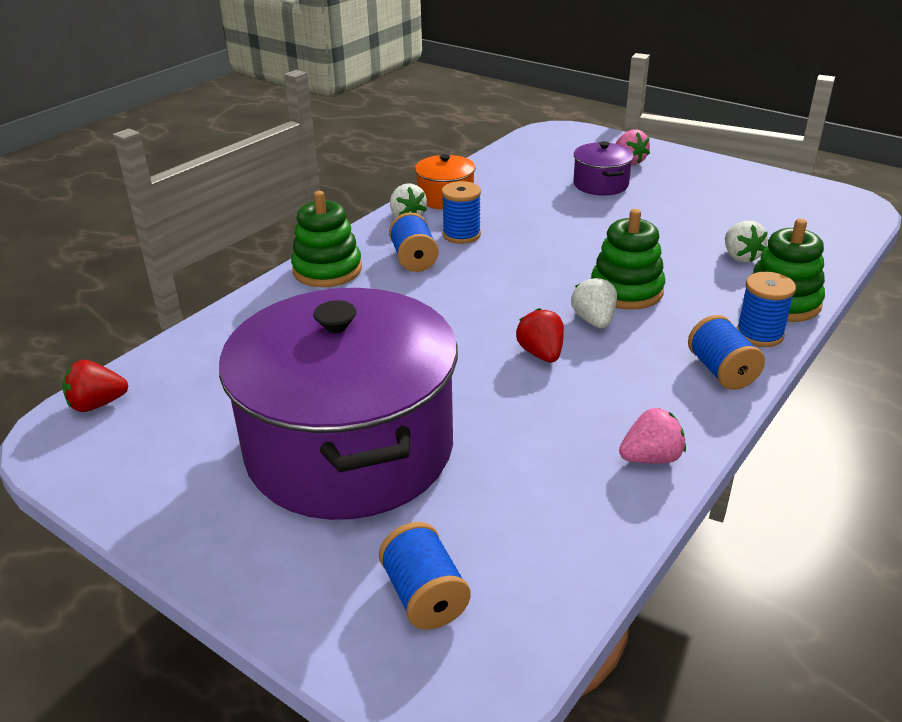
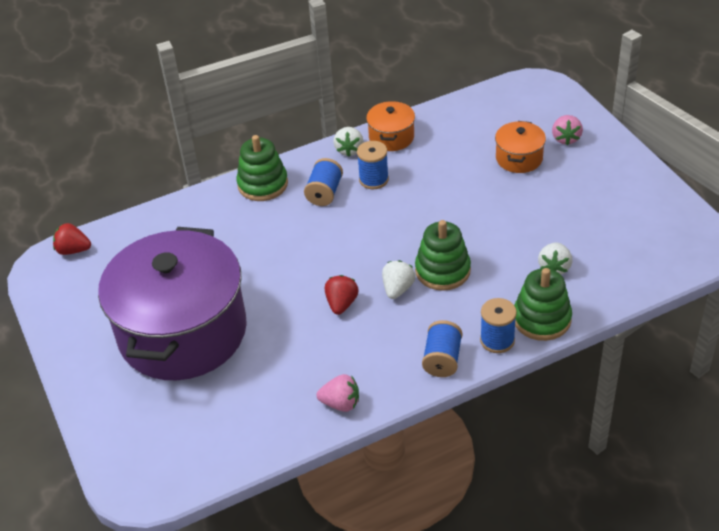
camera: 30 degrees right, 10 degrees up
(424, 596) = (158, 436): blue spool -> none
(600, 184) = (519, 158): purple pot -> orange pot

